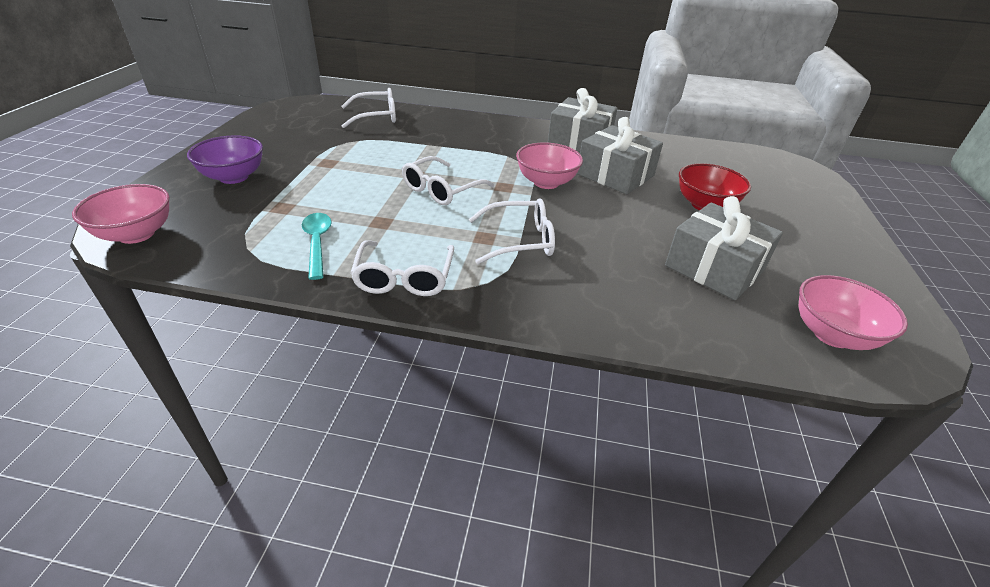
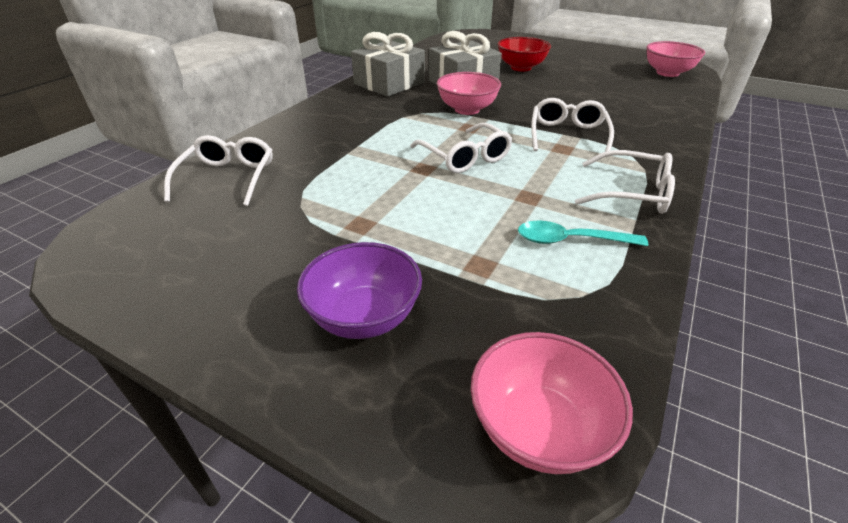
camera: 70 degrees left, 0 degrees up
(714, 267) = (603, 82): grey gift -> none

